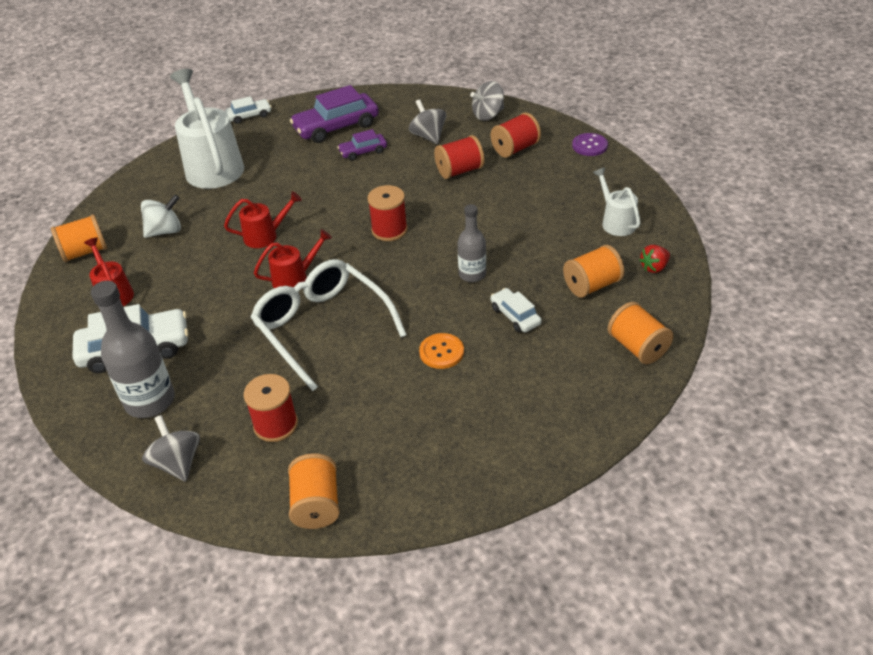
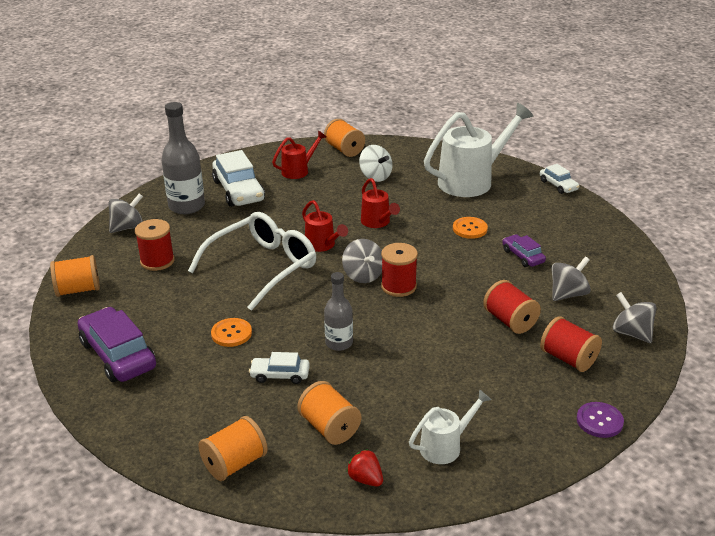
camera: 80 degrees right, 10 degrees down
(304, 176) = (470, 229): none -> orange button
(336, 127) = (561, 235): purple car -> purple car (118, 355)
(363, 252) = (363, 275): none -> grey spinning top
(515, 316) = (280, 375): white car -> white car turned 135 degrees counterclockwise

